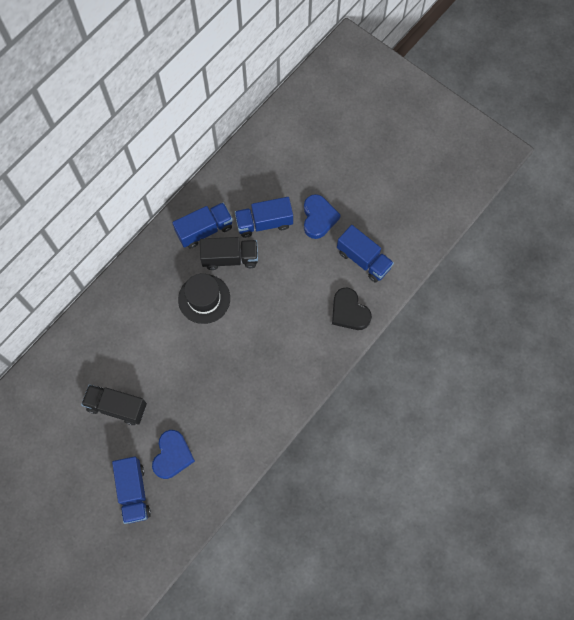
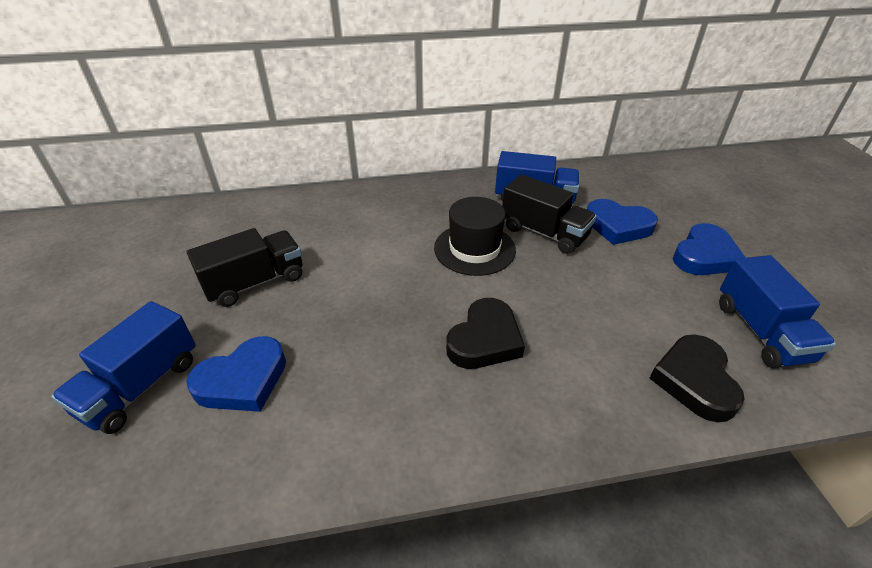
camera: 40 degrees right, 30 degrees down
(117, 407) = (255, 282): black truck -> black truck turned 90 degrees clockwise
(253, 355) = (485, 339): none -> black heart
(264, 223) = (618, 226): blue truck -> blue heart

